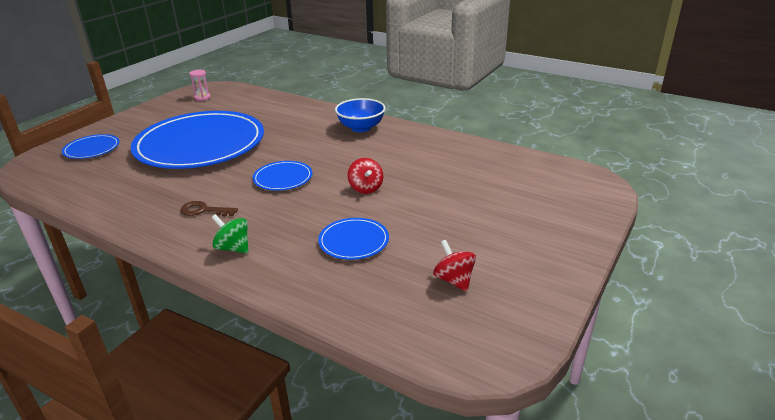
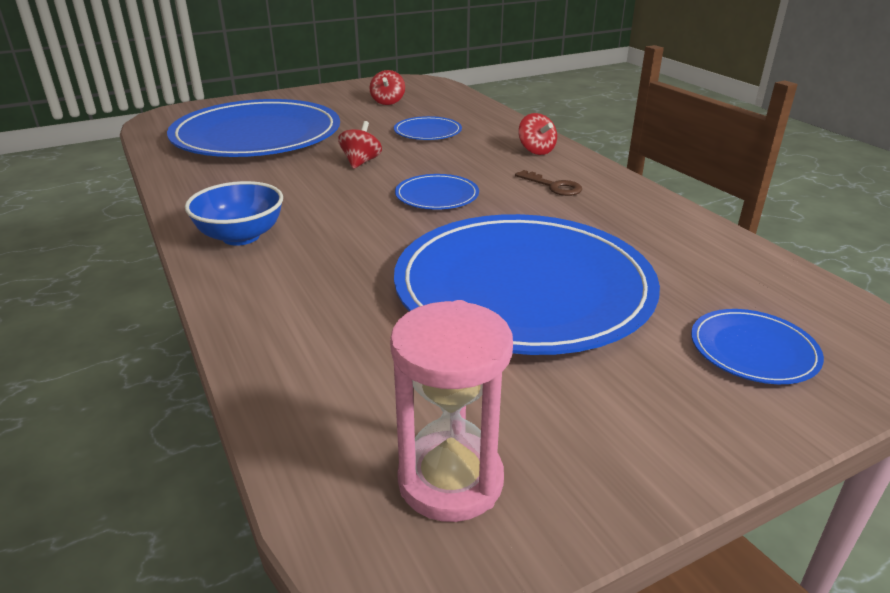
camera: 150 degrees left, 0 degrees up
(202, 98) = (450, 480): pink hourglass -> pink hourglass, size x1.96
(233, 248) = (536, 151): green spinning top -> red spinning top
(484, 188) = (257, 135): none -> blue plate

